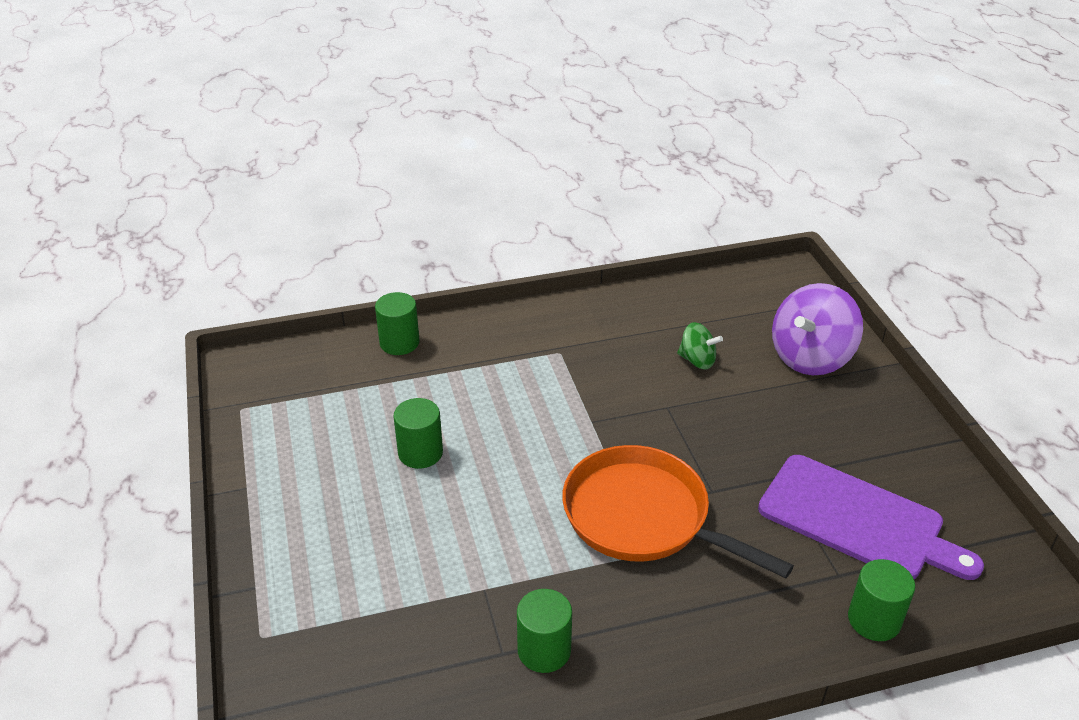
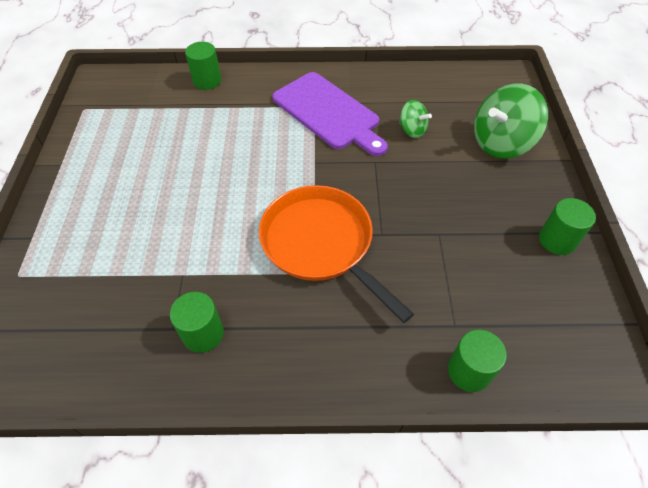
camera: 15 degrees right, 15 degrees up
(420, 453) = (185, 162): green cylinder -> green cylinder (557, 240)
(810, 357) = (501, 143): purple spinning top -> green spinning top
(857, 520) = (488, 282): purple cutting board -> purple cutting board (328, 113)

